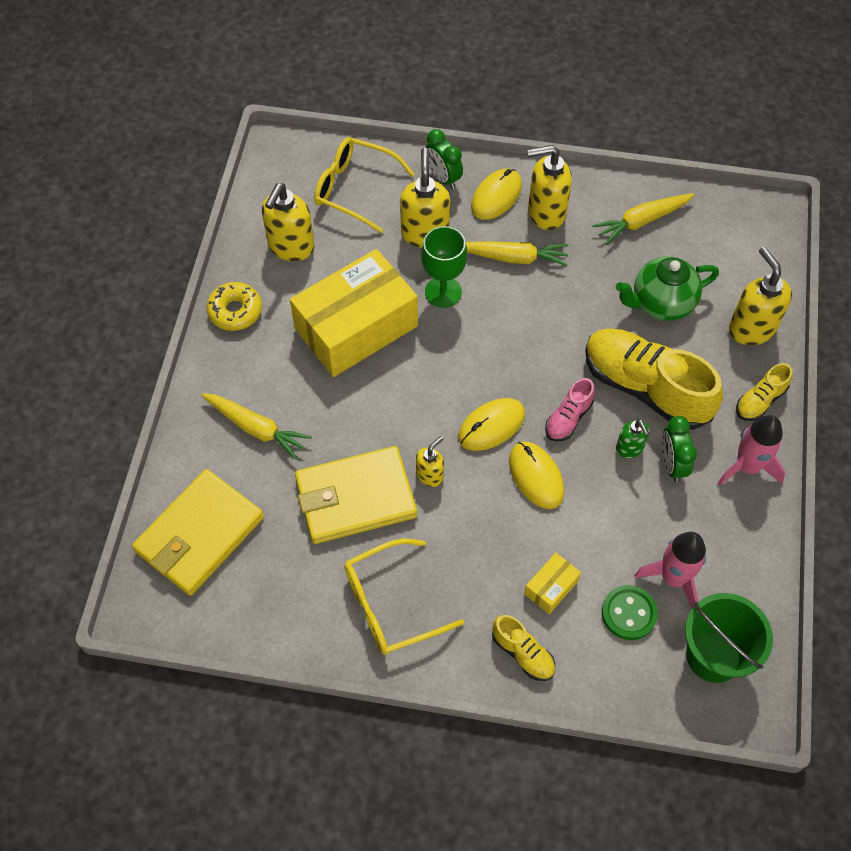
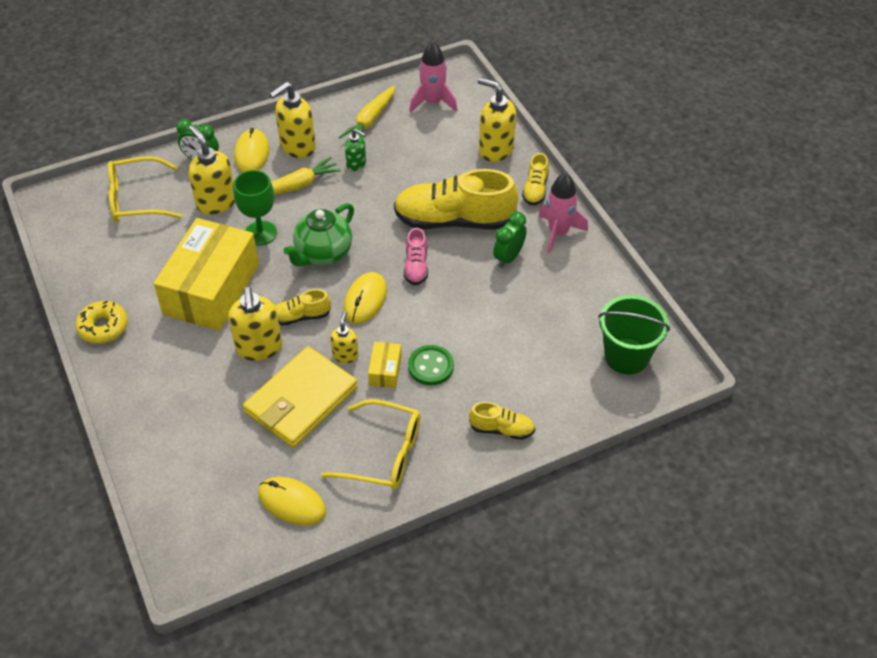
camera: 35 degrees left, 10 degrees down
(199, 535) = (196, 494): yellow wallet -> none
(256, 428) = (185, 397): yellow carrot -> none
(291, 247) = (115, 262): yellow soap dispenser -> yellow soap dispenser (259, 348)
(391, 604) = (383, 454): yellow glasses -> yellow glasses turned 105 degrees counterclockwise
(417, 407) = (300, 316): none -> yellow shoe
(536, 476) = (422, 314): yellow mouse -> yellow mouse (292, 503)
(551, 587) = (488, 377): yellow box -> yellow box (385, 371)
(629, 448) = (473, 263): green soap dispenser -> green soap dispenser (356, 164)
(629, 613) = (552, 363): green button -> green button (431, 366)
(661, 303) = (423, 164): green teapot -> green teapot (323, 254)
(671, 464) = (508, 257): green clock -> green clock turned 75 degrees clockwise
(673, 578) = (564, 325): pink rocket -> pink rocket (433, 102)

